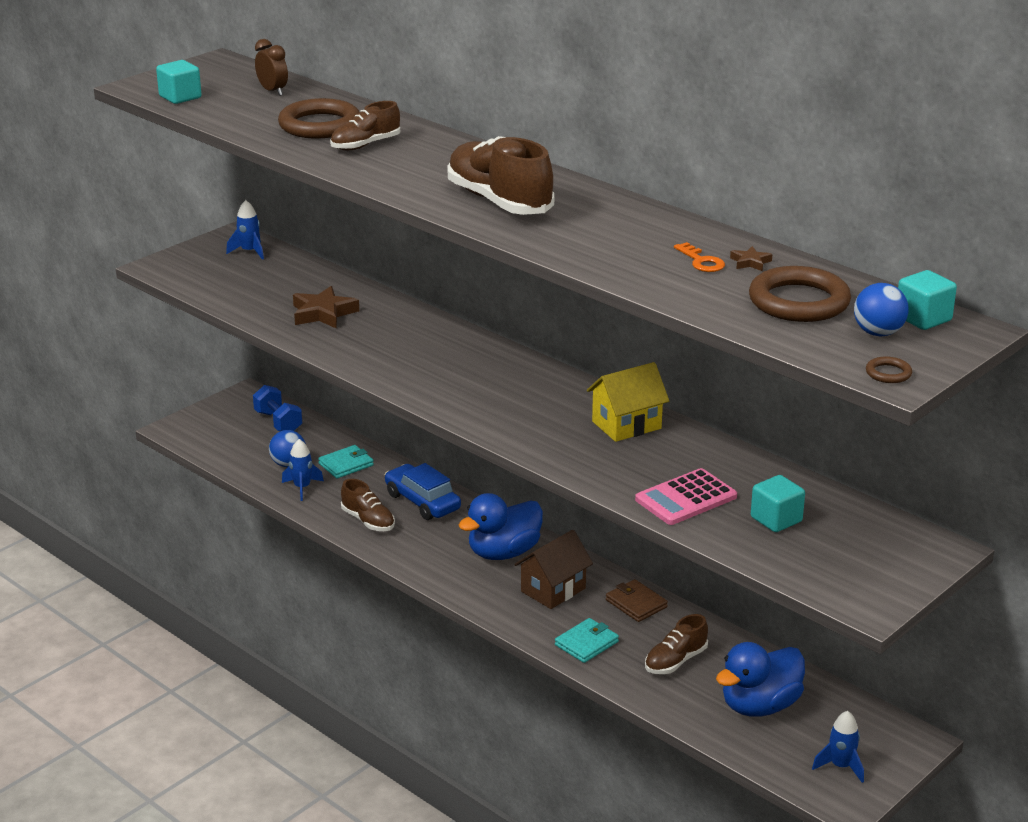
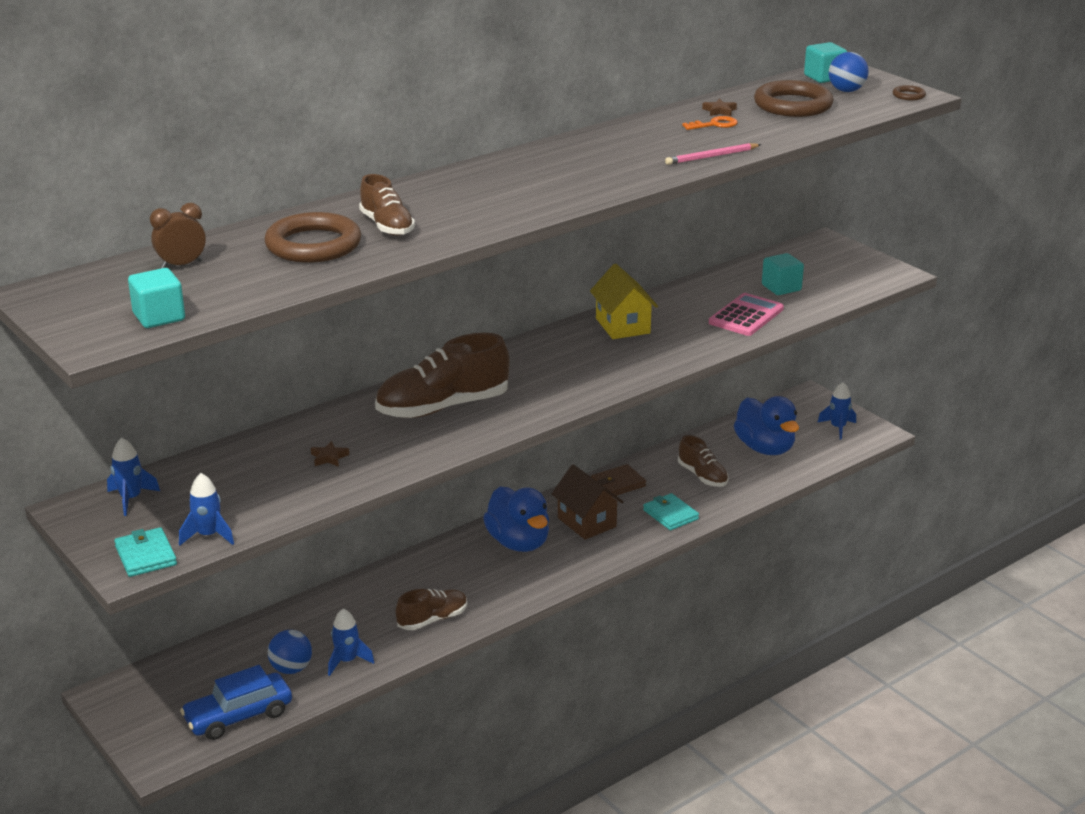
camera: 80 degrees left, 0 degrees up
(201, 286) = (208, 535): none -> blue rocket
(278, 422) = (191, 672): blue dumbbell -> none
(323, 313) = (329, 457): brown star -> brown star, size x0.49
(346, 464) = (312, 627): turquoise wallet -> turquoise wallet (146, 556)
(422, 502) = (409, 582): blue car -> blue car (238, 716)
(499, 201) = (564, 180): brown shoe -> brown shoe (442, 407)
(597, 264) = (711, 157): none -> pink pencil
(686, 498) = (746, 316): pink calculator -> pink calculator turned 120 degrees counterclockwise

